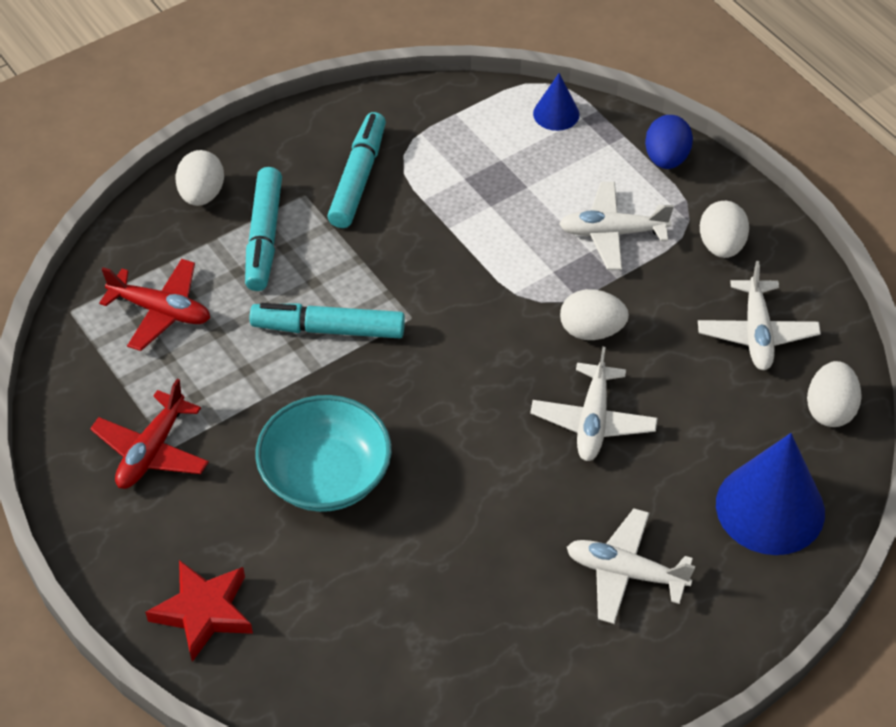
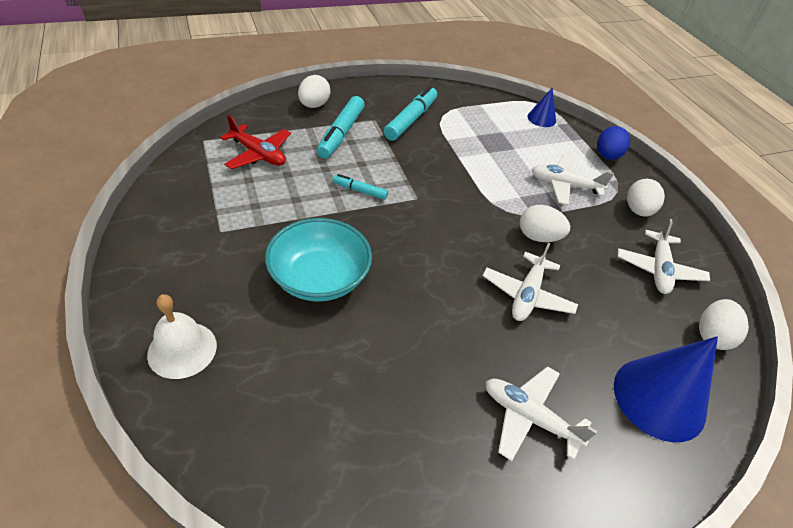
camera: 10 degrees right, 5 degrees down
(152, 451) = (207, 229): red plane -> none
(203, 612) = (182, 349): red star -> white bell
(329, 329) = (360, 191): turquoise marker -> turquoise marker, size x0.54

